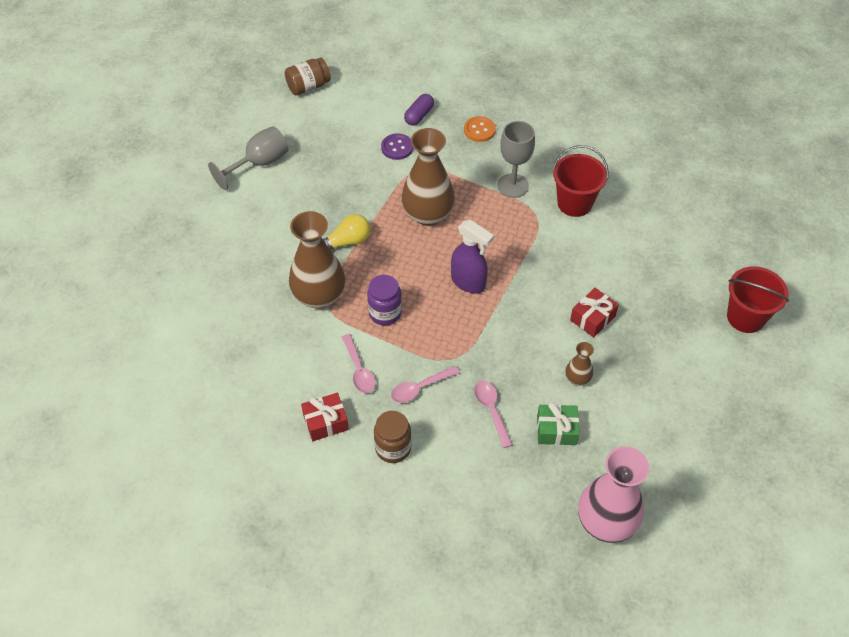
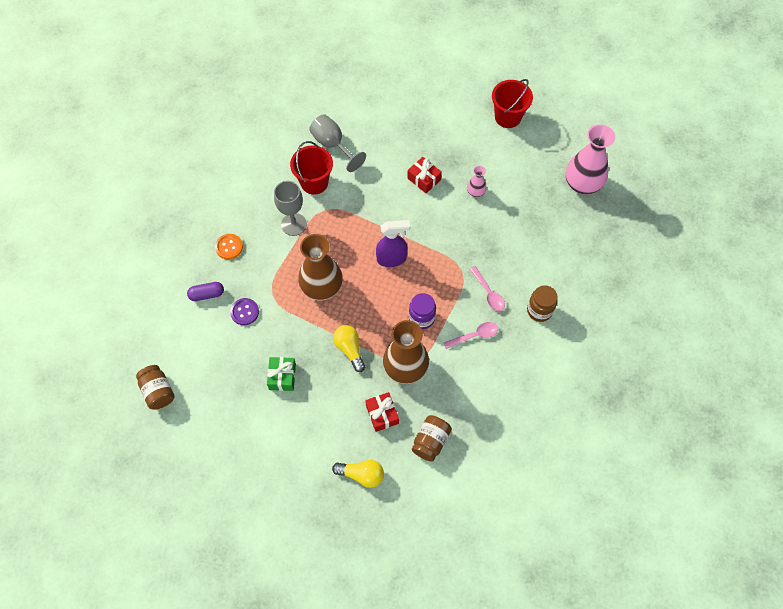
camera: 90 degrees left, 10 degrees up
(195, 255) = (361, 475): none -> yellow light bulb
(225, 320) = (430, 441): none -> brown jar
(259, 163) = (255, 429): grey goblet -> grey goblet (333, 145)
(326, 422) = (521, 357): red gift -> red gift (382, 414)
(419, 115) = (207, 294): purple capsule -> purple capsule turned 45 degrees counterclockwise
(468, 282) = (392, 259): purple spray bottle -> purple spray bottle turned 45 degrees clockwise
(491, 410) = (504, 247): pink spoon -> none
(556, 430) = (517, 207): green gift -> green gift (282, 376)
(577, 378) = (475, 192): brown vase -> pink vase
(745, 317) = (421, 89): red bucket -> red bucket (508, 117)

